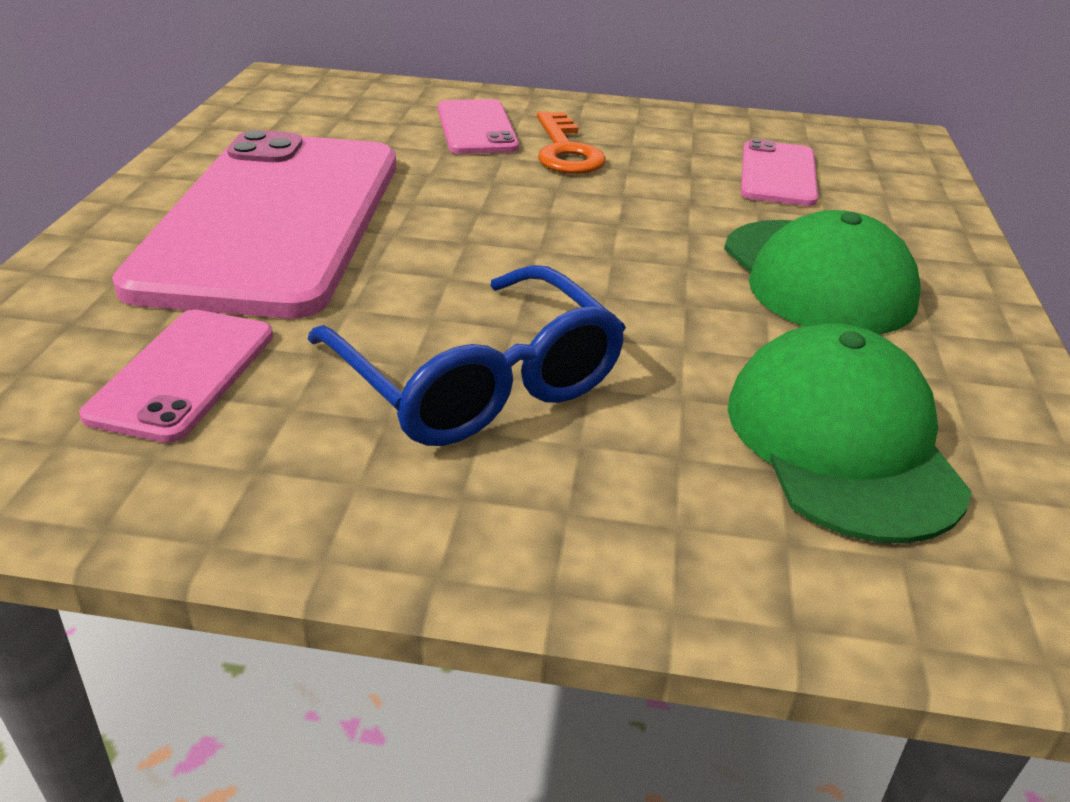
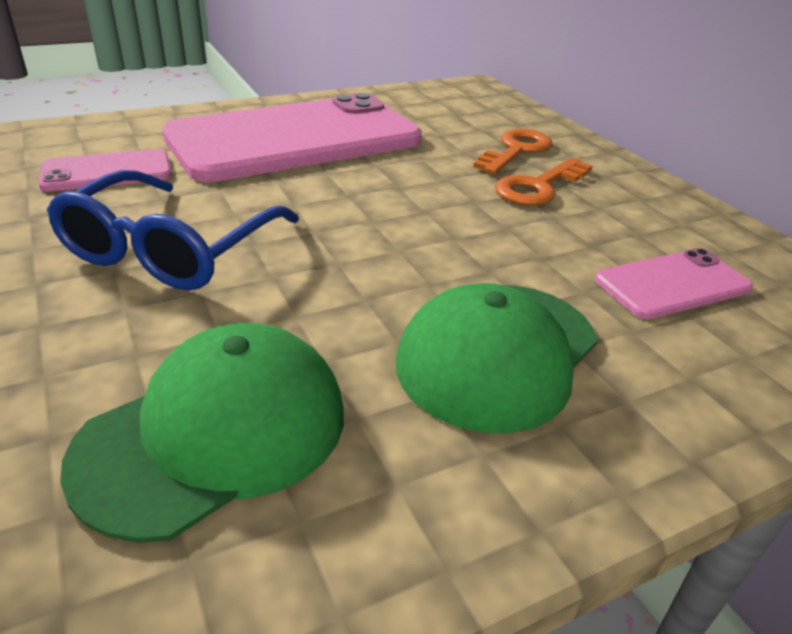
camera: 55 degrees right, 0 degrees up
(476, 128) = (516, 150): pink phone -> orange key

